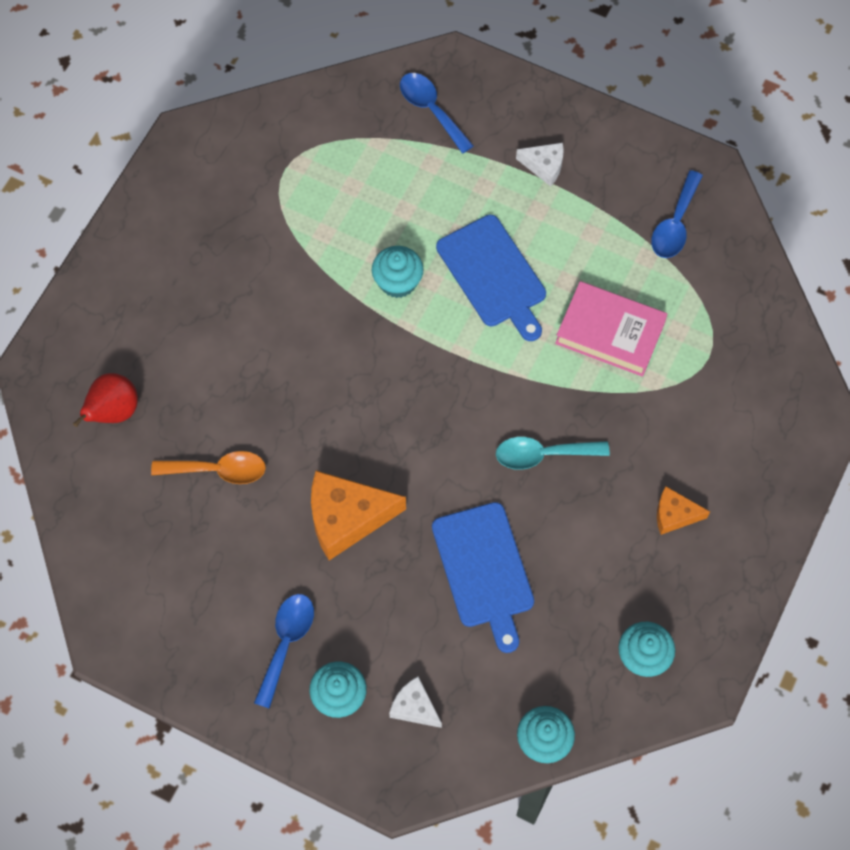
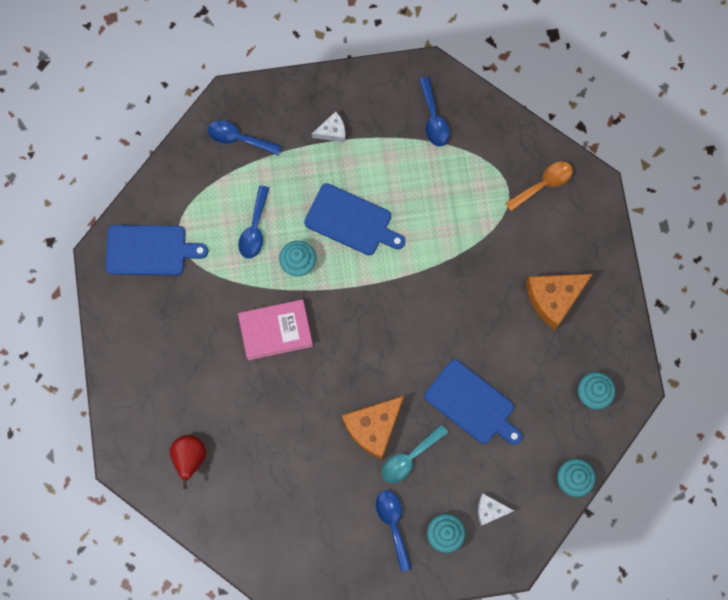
camera: 35 degrees left, 10 degrees up
(218, 470) = (279, 450): orange spoon -> orange spoon (543, 184)
(242, 164) = (150, 250): none -> blue cutting board
(375, 215) = (254, 229): none -> blue spoon
(542, 455) = (456, 313): turquoise spoon -> turquoise spoon (409, 458)
(610, 333) = (443, 212): pink book -> pink book (276, 331)
(674, 515) = (553, 298): orange cheese -> orange cheese, size x1.85

